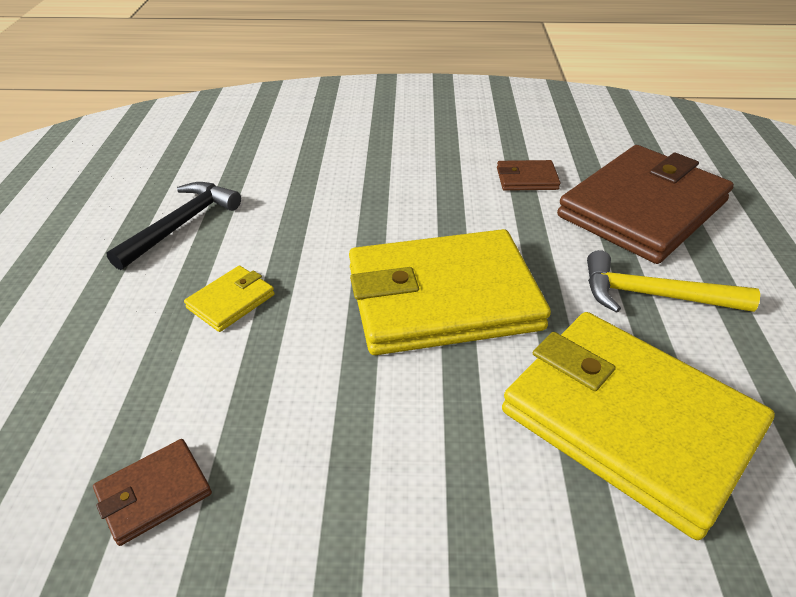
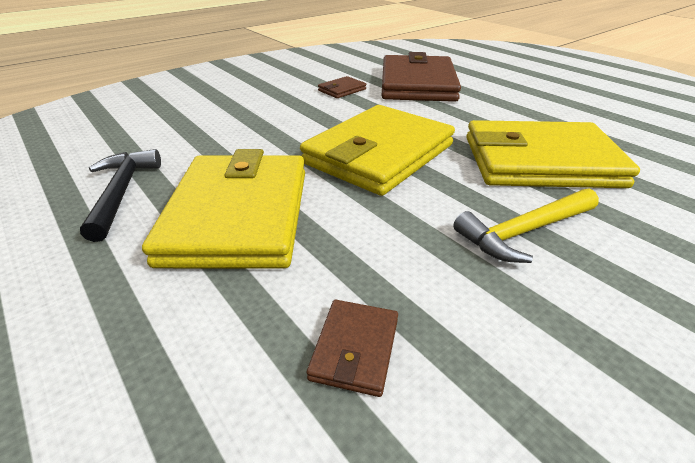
camera: 40 degrees left, 5 degrees down
(231, 301) = (239, 215): yellow wallet -> yellow wallet, size x2.44
(653, 295) = (474, 113): yellow hammer -> yellow hammer (524, 232)

